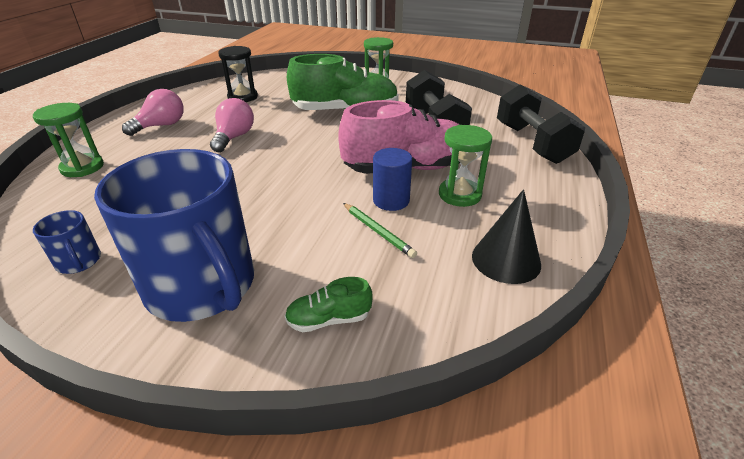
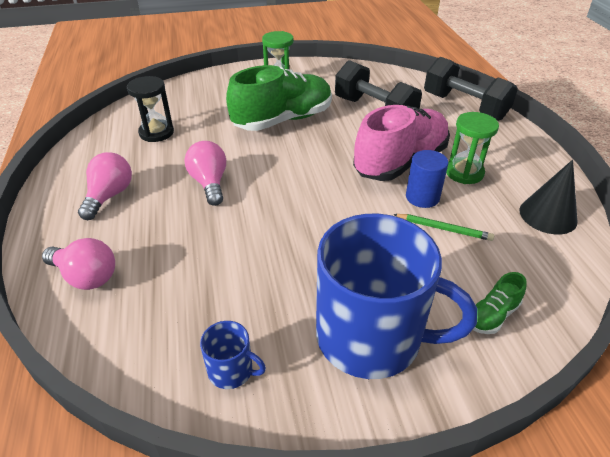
camera: 30 degrees left, 5 degrees up
(82, 167) = (86, 276): green hourglass -> pink light bulb

